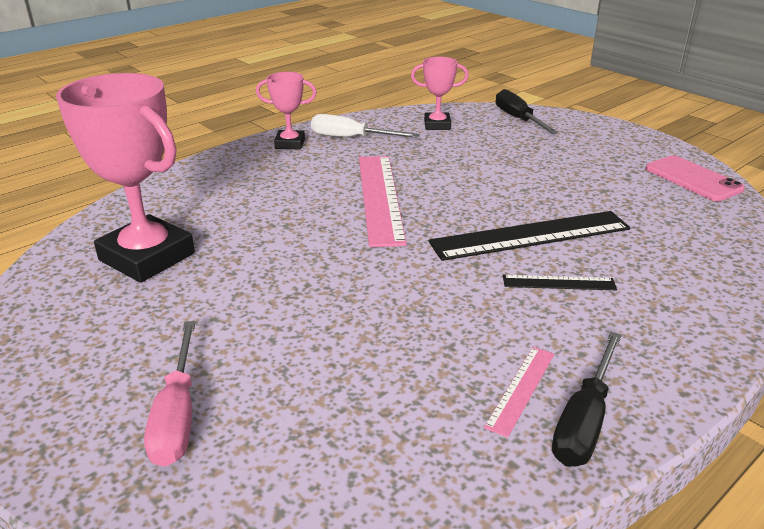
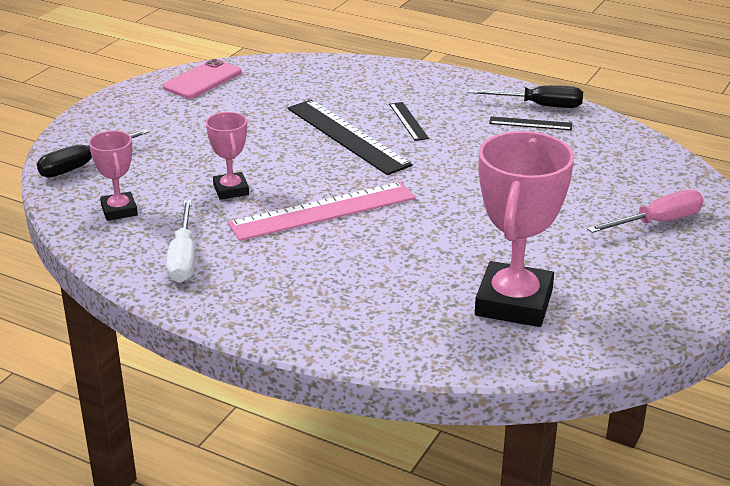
camera: 110 degrees left, 0 degrees up
(290, 144) = (218, 296): pink trophy -> pink trophy (231, 190)
(521, 389) = (530, 123): pink ruler -> black ruler

